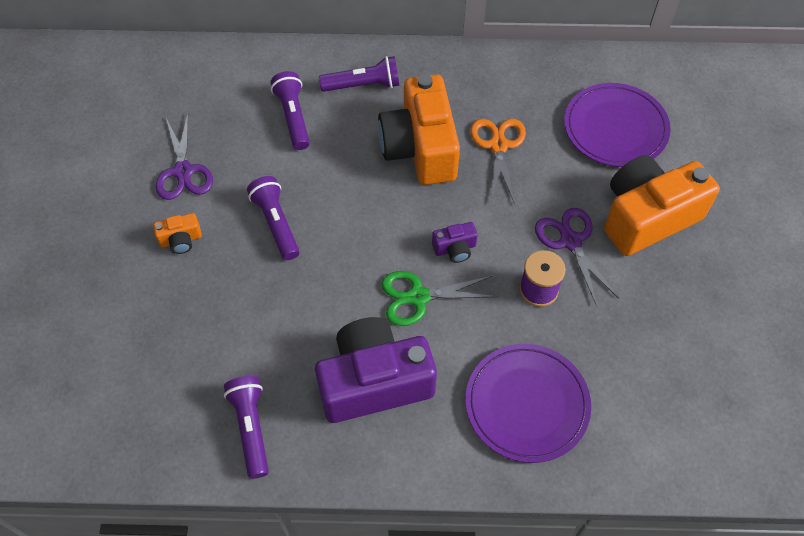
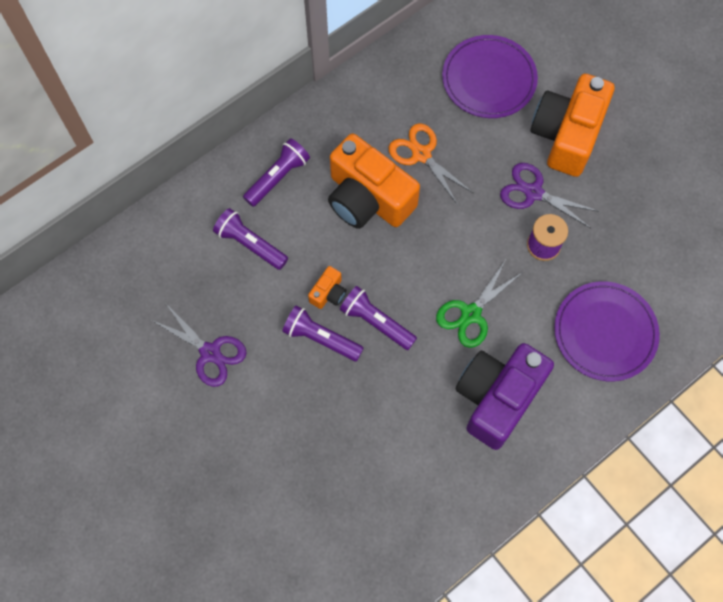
camera: 40 degrees left, 10 degrees up
(181, 240) = (263, 406): orange camera -> orange camera (328, 293)
(251, 428) = (448, 497): purple flashlight -> purple flashlight (376, 322)
(455, 249) = (463, 258): purple camera -> none

